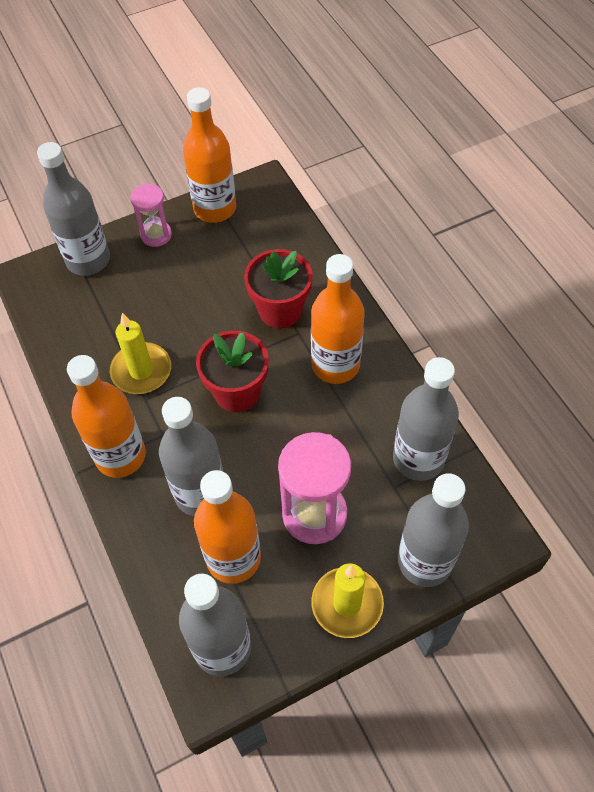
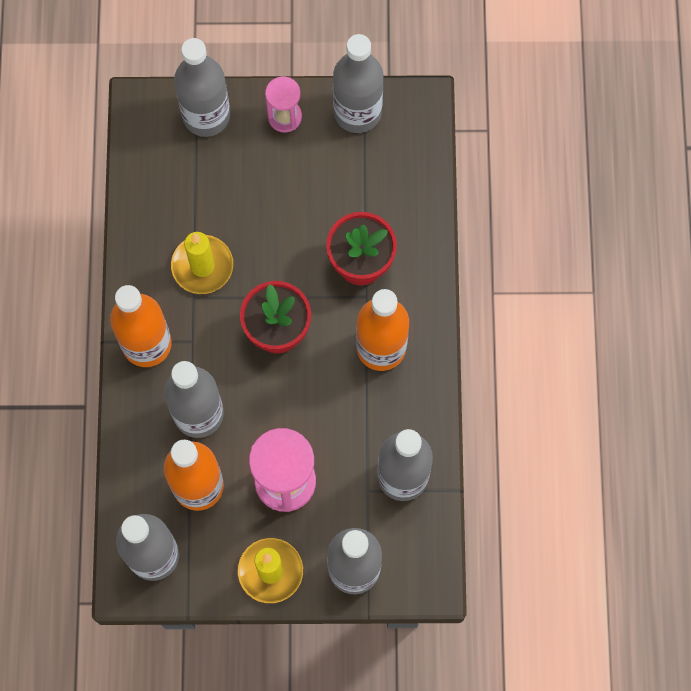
camera: 25 degrees right, 15 degrees up
(215, 209) = (357, 112): orange bottle -> grey bottle

